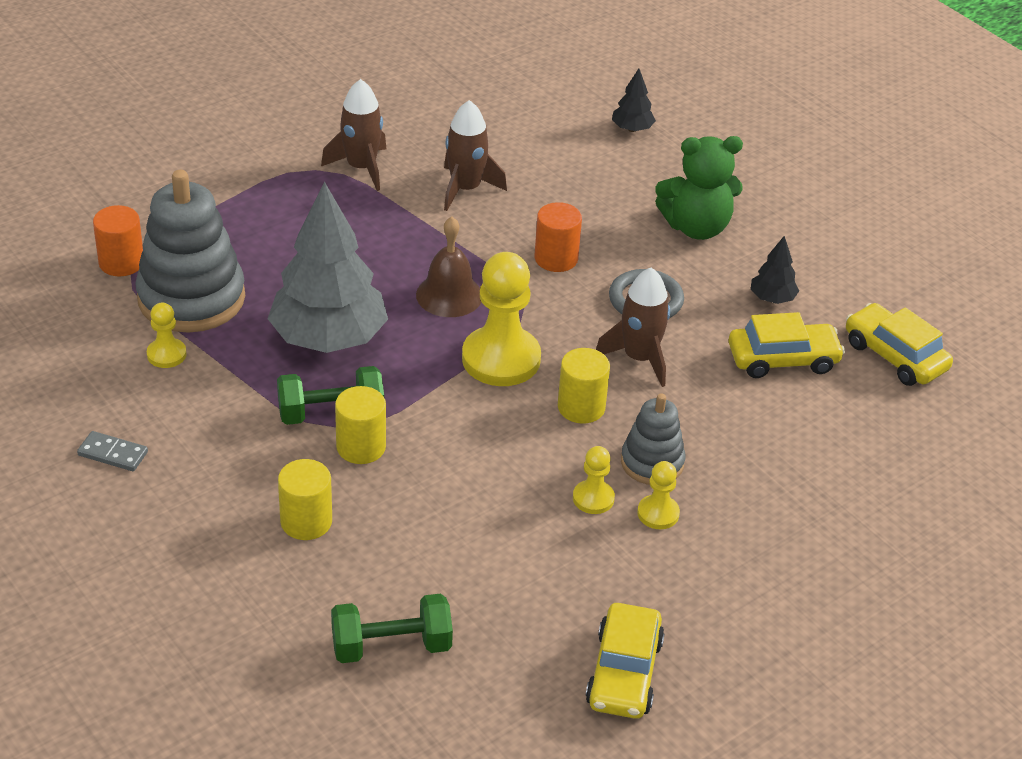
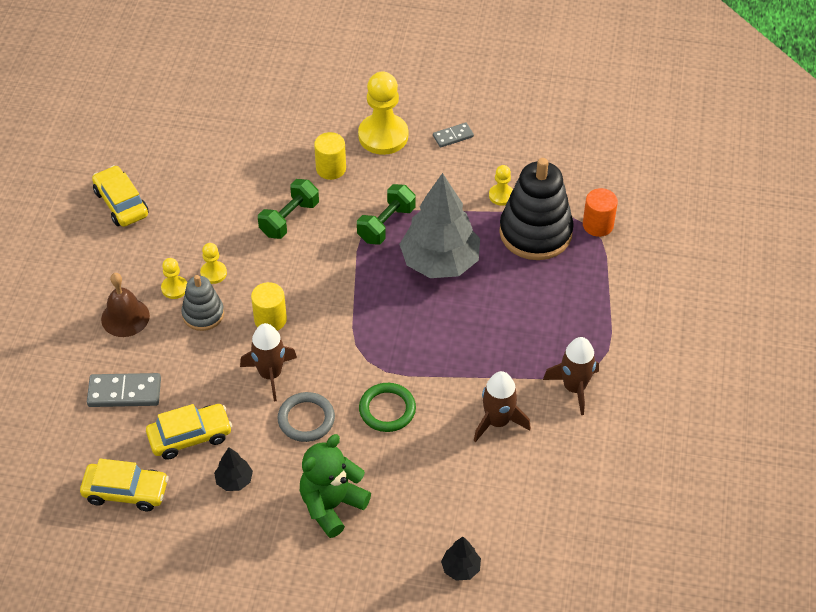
camera: 140 degrees right, 10 degrees up
(191, 298) = (535, 232): grey stacking toy -> black stacking toy
(361, 447) = (351, 218): yellow cylinder -> none
(391, 646) = (232, 146): green dumbbell -> green dumbbell (289, 219)
(449, 295) = (414, 336): brown bell -> brown bell (125, 317)
(501, 359) = (341, 317): yellow pawn -> yellow pawn (383, 136)
(556, 258) = (387, 409): orange cylinder -> green ring
(783, 359) = (190, 436): yellow car -> yellow car turned 150 degrees counterclockwise
(820, 443) = (124, 392): none -> grey domino

